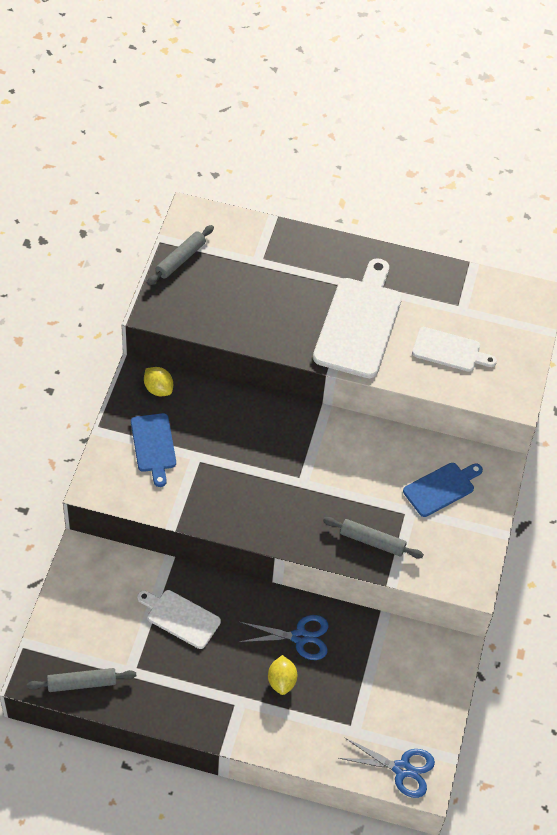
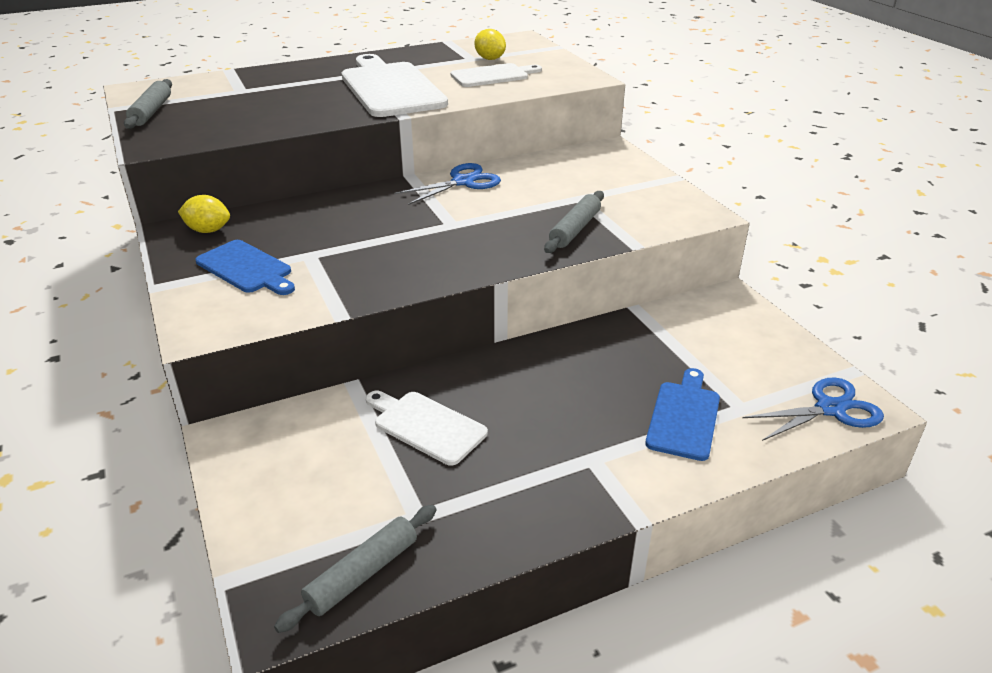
camera: 35 degrees left, 20 degrees down
(180, 617) = (426, 426): white cutting board -> white cutting board turned 45 degrees clockwise
(281, 681) = (611, 413): yellow lemon -> yellow lemon (490, 59)
(300, 637) = (581, 367): blue scissors -> blue scissors (463, 182)
(372, 541) = (575, 229): grey rolling pin -> grey rolling pin turned 45 degrees counterclockwise
(441, 488) = (584, 176): blue cutting board -> blue cutting board (684, 417)

